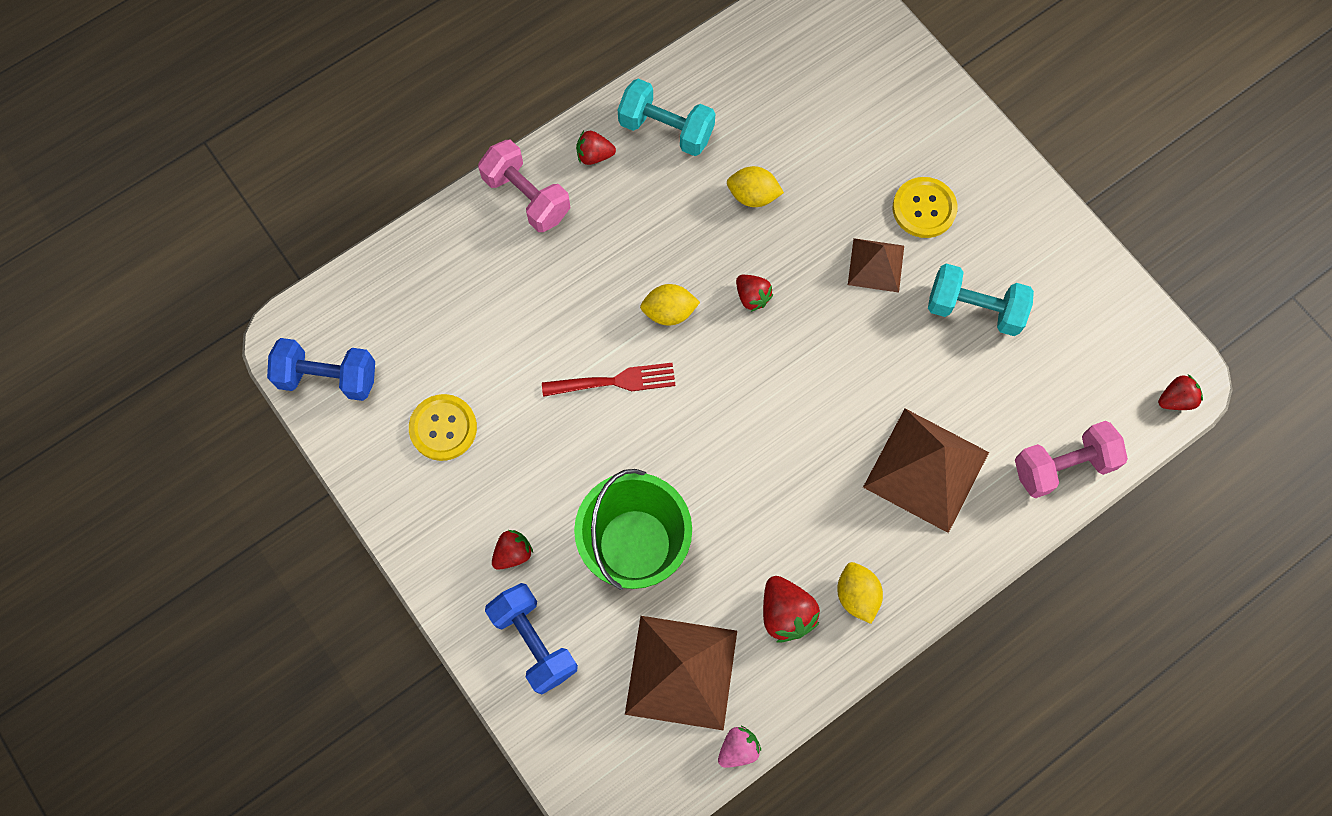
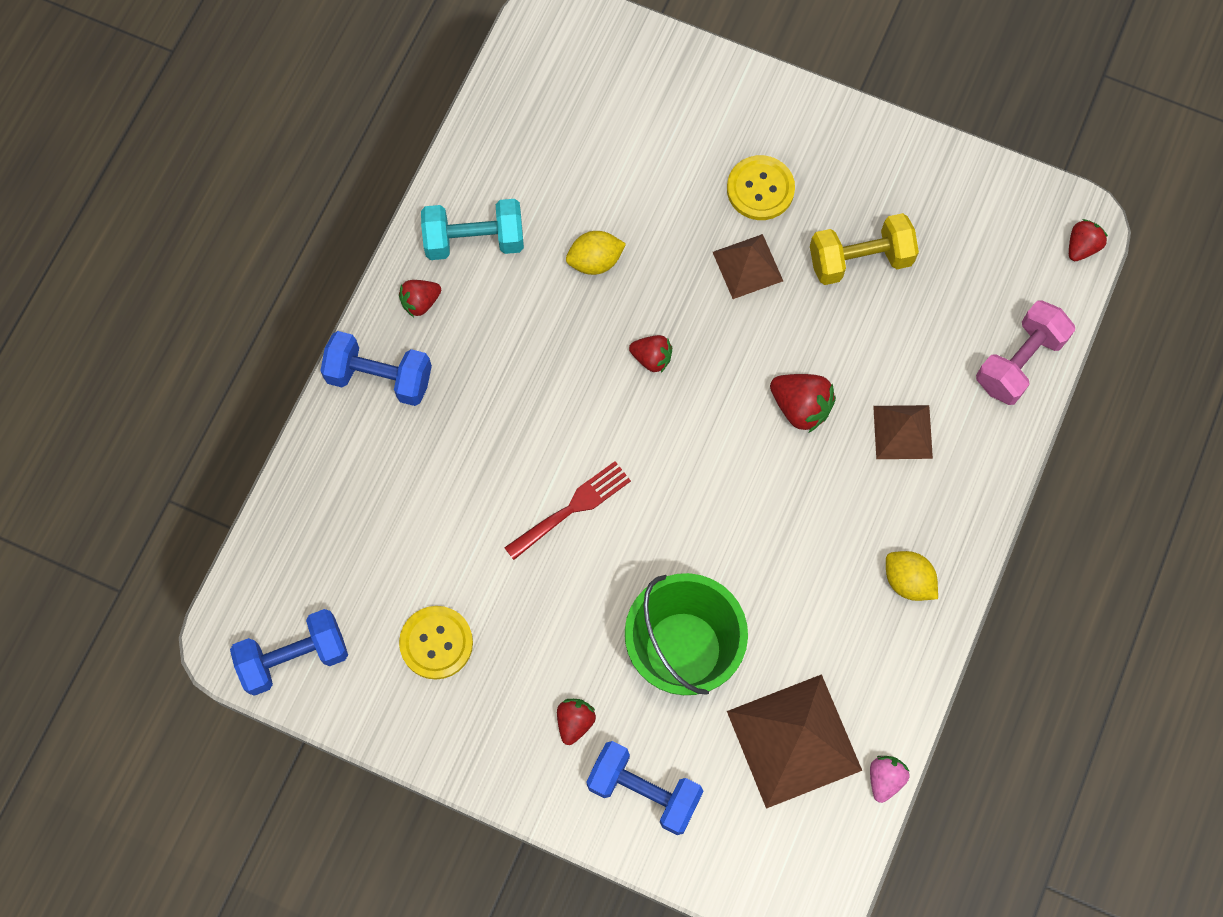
camera: 30 degrees left, 0 degrees up
(527, 197) = (379, 377): pink dumbbell -> blue dumbbell
(669, 312) = (583, 415): yellow lemon -> none
(785, 613) = (855, 633): red strawberry -> red strawberry (800, 407)
(926, 469) = (903, 432): brown pyramid -> brown pyramid, size x0.57
(974, 309) = (860, 260): turquoise dumbbell -> yellow dumbbell

